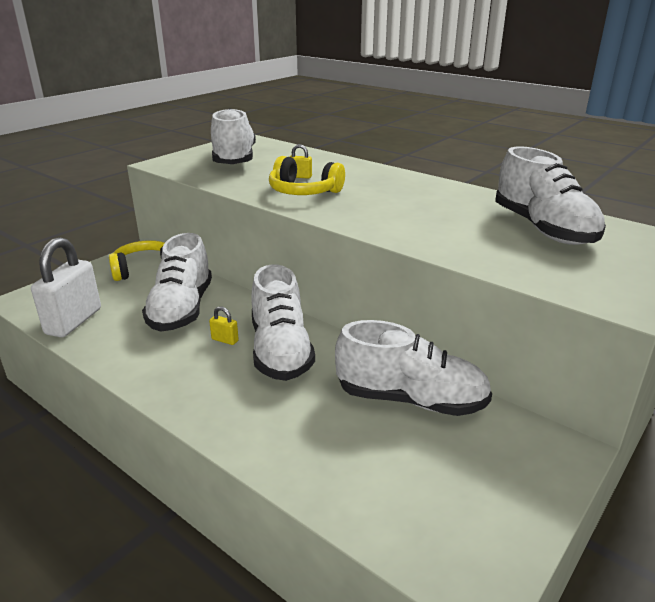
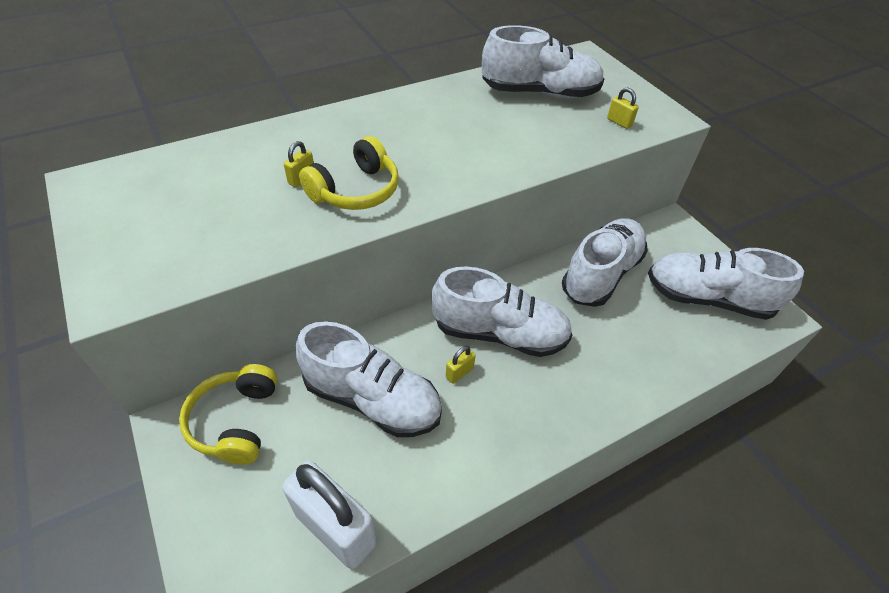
camera: 70 degrees left, 20 degrees up
(234, 159) = (175, 215): white shoe -> white shoe (707, 298)
(556, 273) = (619, 122): none -> yellow padlock

